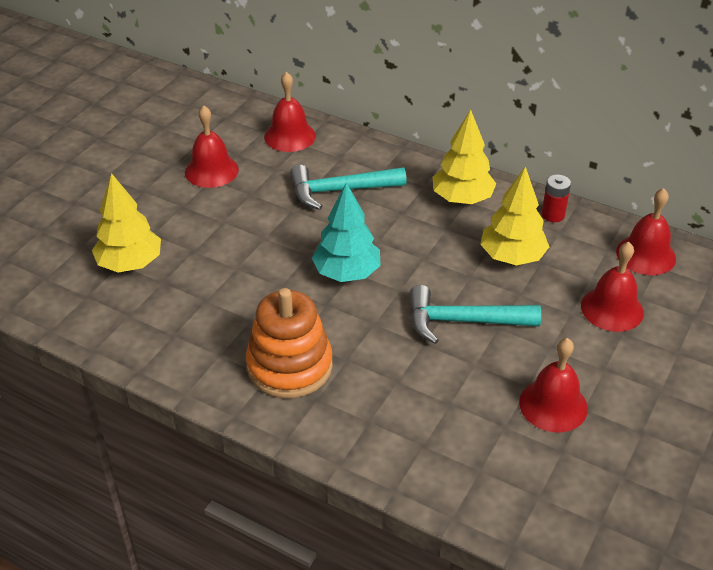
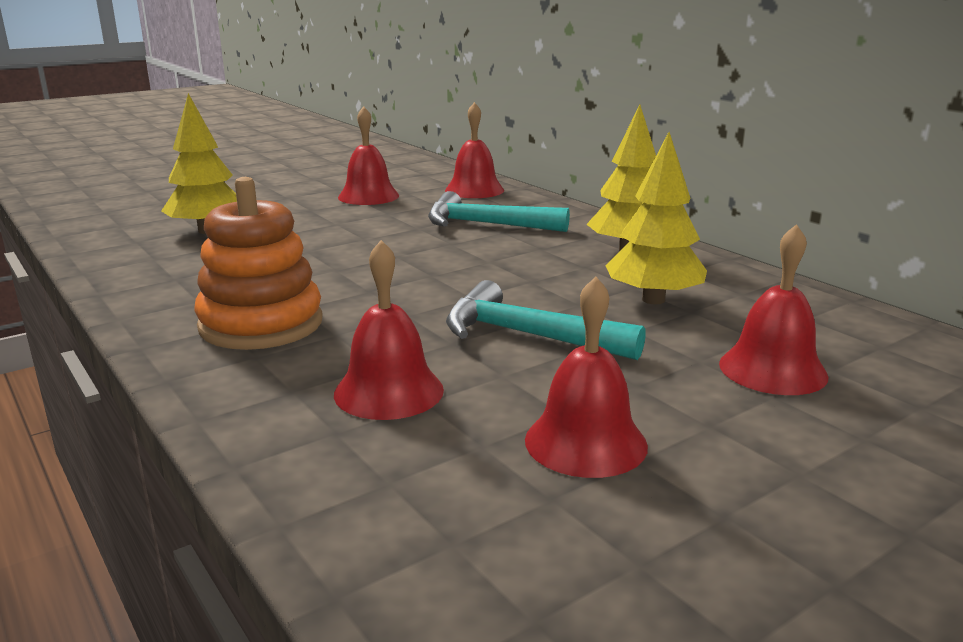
camera: 25 degrees right, 20 degrees down
(346, 273) = (423, 274): turquoise tree -> none
(553, 215) = (744, 279): red battery -> none
(646, 255) = (868, 333): red bell -> red bell (389, 391)

